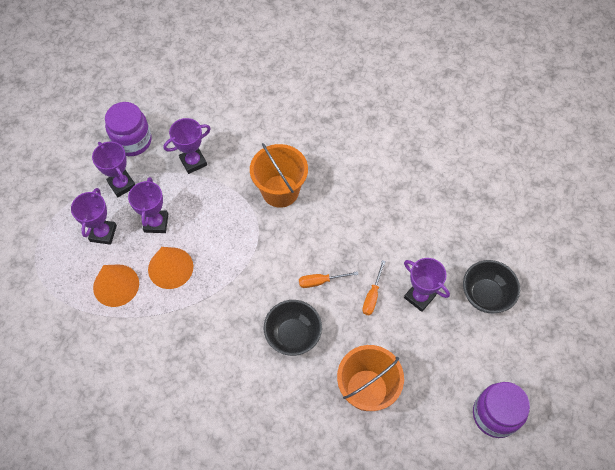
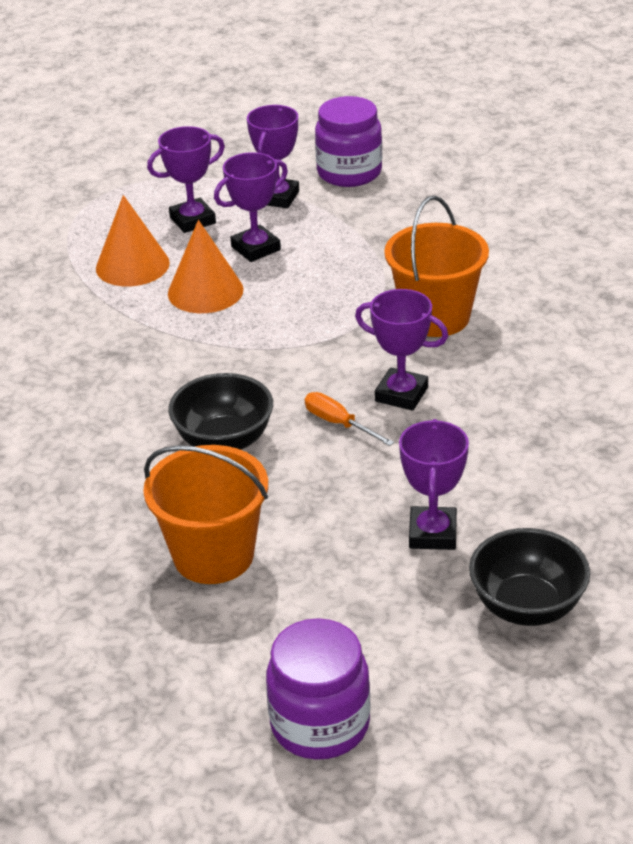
camera: 55 degrees right, 25 degrees down
(193, 162) = (382, 229): purple trophy -> purple trophy (401, 394)
(372, 296) = (375, 484): orange screwdriver -> none

